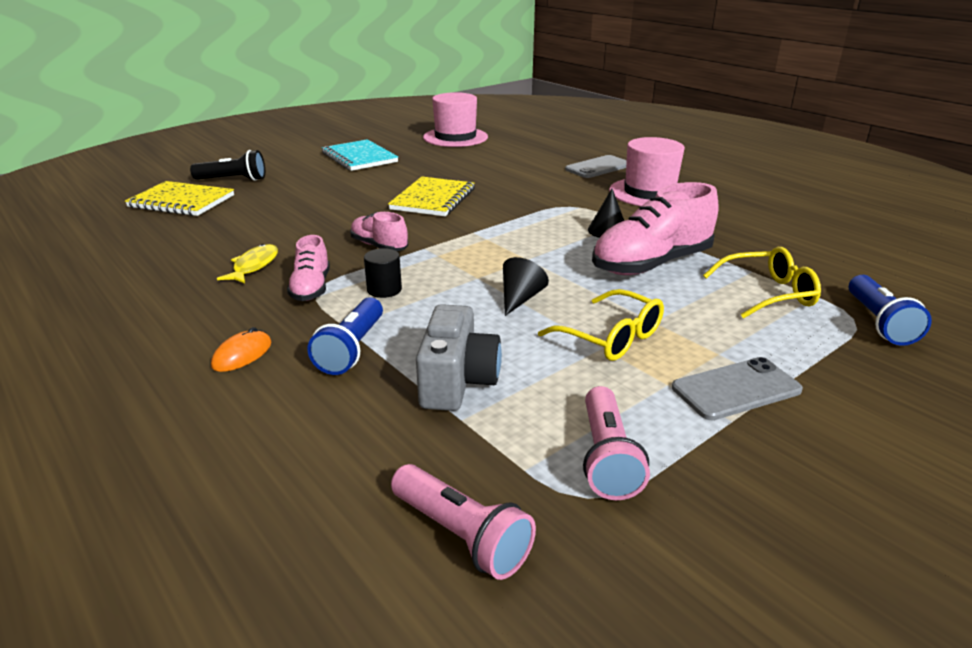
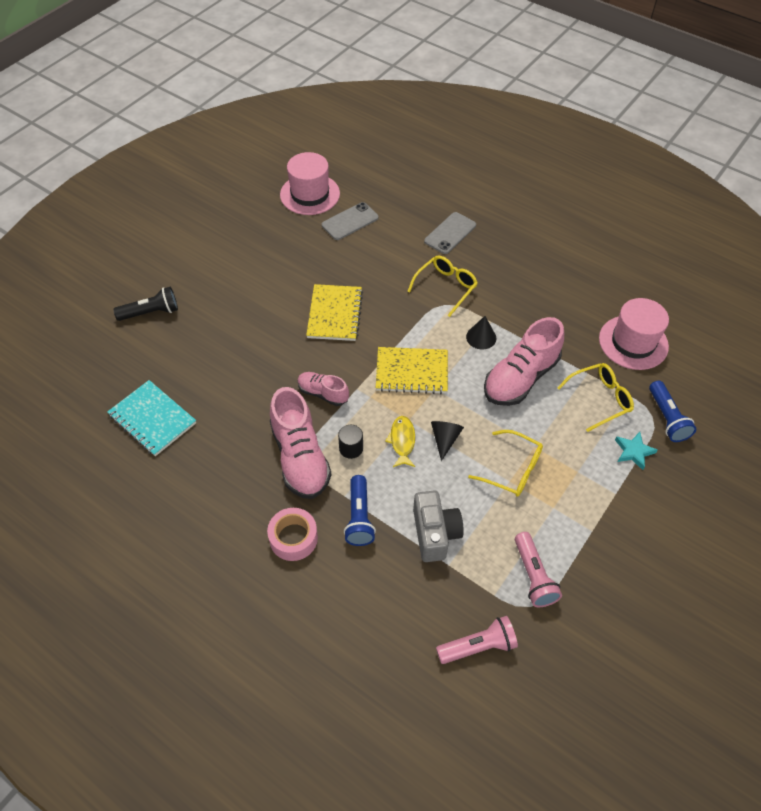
camera: 15 degrees left, 25 degrees up
(181, 201) = (129, 358): yellow notebook -> yellow notebook (411, 372)
(242, 354) = (293, 538): orange mouse -> pink tape
(254, 266) = (244, 439): yellow fish -> yellow fish (402, 441)
(311, 288) = (300, 457): pink shoe -> pink shoe, size x1.83
(359, 158) = (241, 251): turquoise notebook -> turquoise notebook (152, 419)
(461, 535) = (478, 646): pink flashlight -> pink flashlight turned 45 degrees counterclockwise
(577, 196) = (446, 287): none -> yellow glasses
(649, 193) = (500, 271): pink hat -> pink hat (633, 342)
(736, 389) = (591, 503): grey phone -> grey phone (350, 221)
(819, 346) = (633, 451): none -> turquoise star

